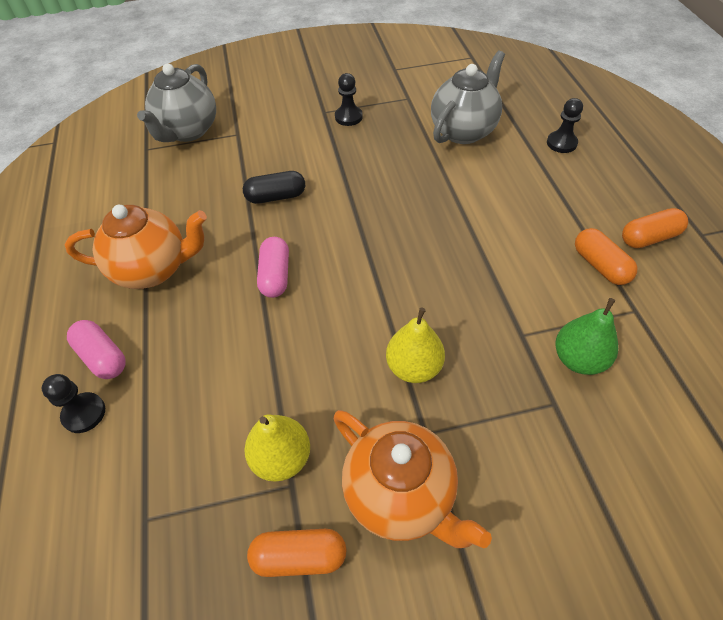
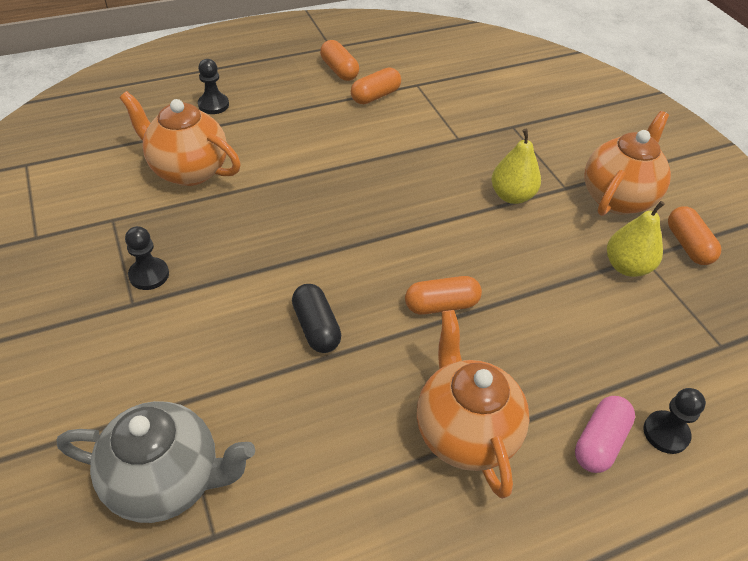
camera: 105 degrees left, 5 degrees down
(275, 275) = (441, 305): pink capsule -> orange capsule
(464, 131) = (188, 170): grey teapot -> orange teapot
(578, 359) = (471, 113): green pear -> none

